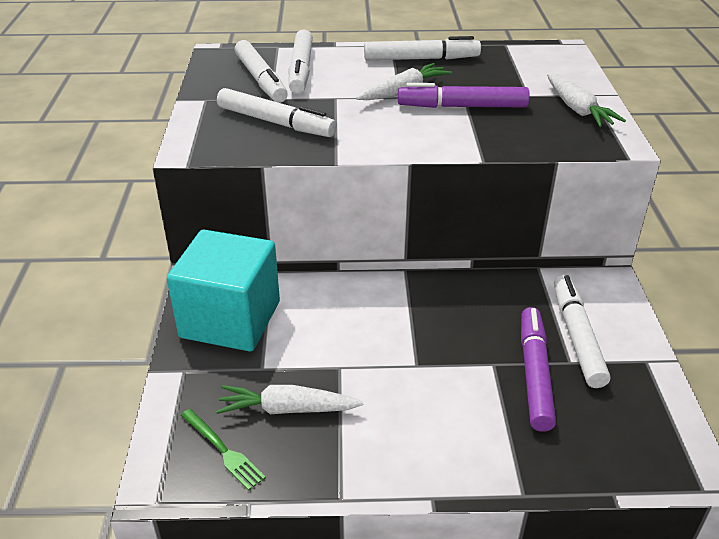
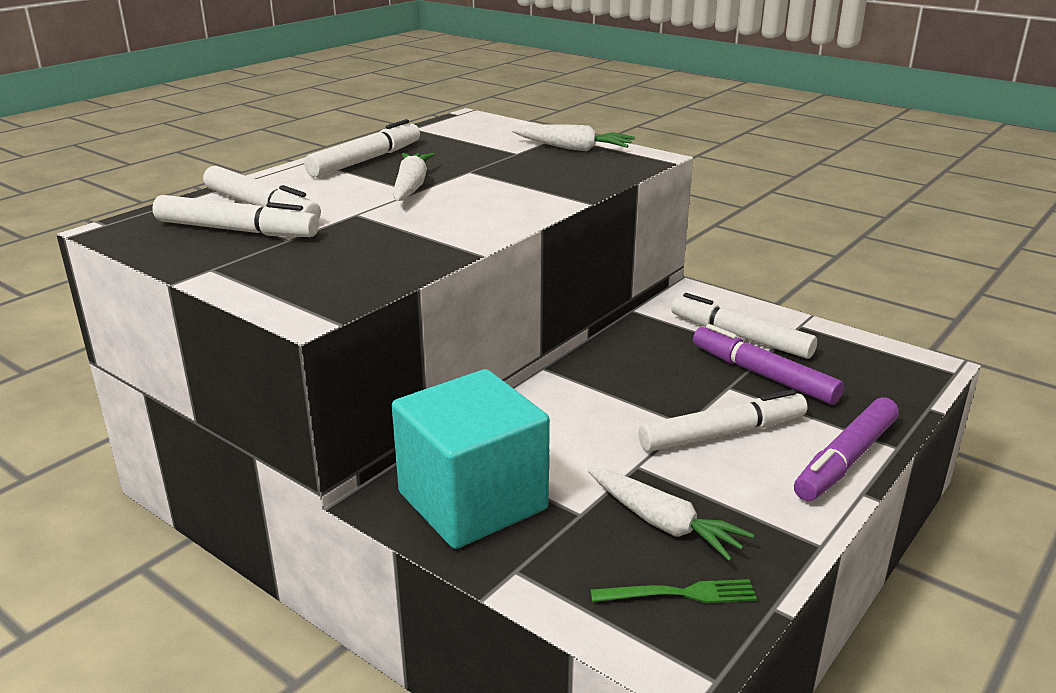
camera: 50 degrees left, 10 degrees down
(275, 122) = (345, 253): white marker -> white marker (721, 433)
(288, 409) = (663, 523): white carrot -> white carrot turned 90 degrees counterclockwise
(463, 107) = (487, 177): purple marker -> purple marker (846, 459)

